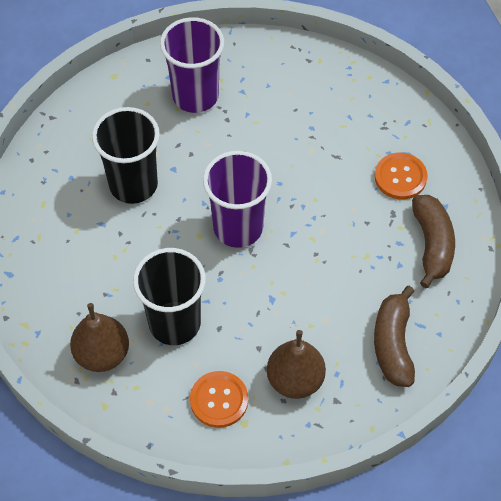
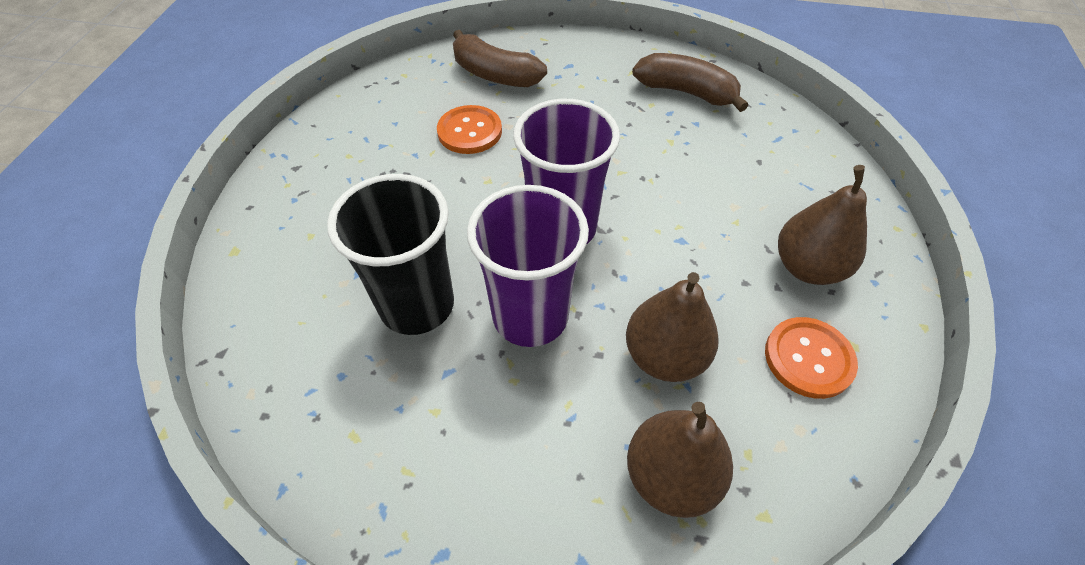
camera: 60 degrees left, 5 degrees down
(174, 323) = (664, 356): black cup -> brown pear
(195, 96) = (347, 186): purple cup -> purple cup (530, 316)
(393, 344) = (793, 167): brown banana -> brown banana (495, 75)
(400, 177) = (592, 80): orange button -> orange button (470, 131)

